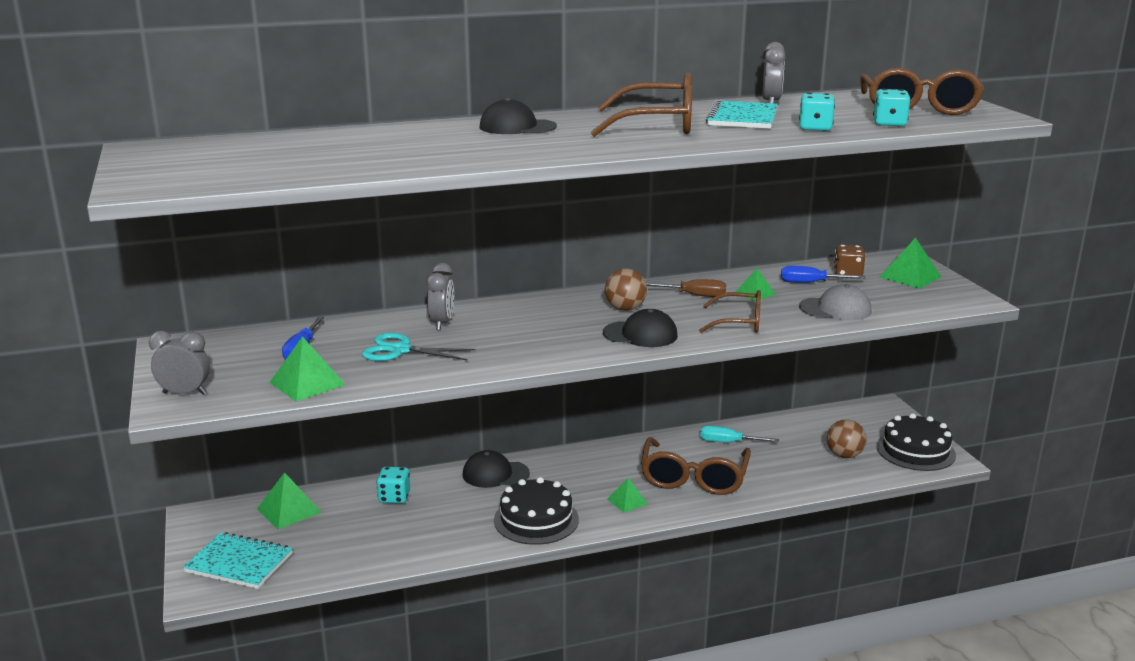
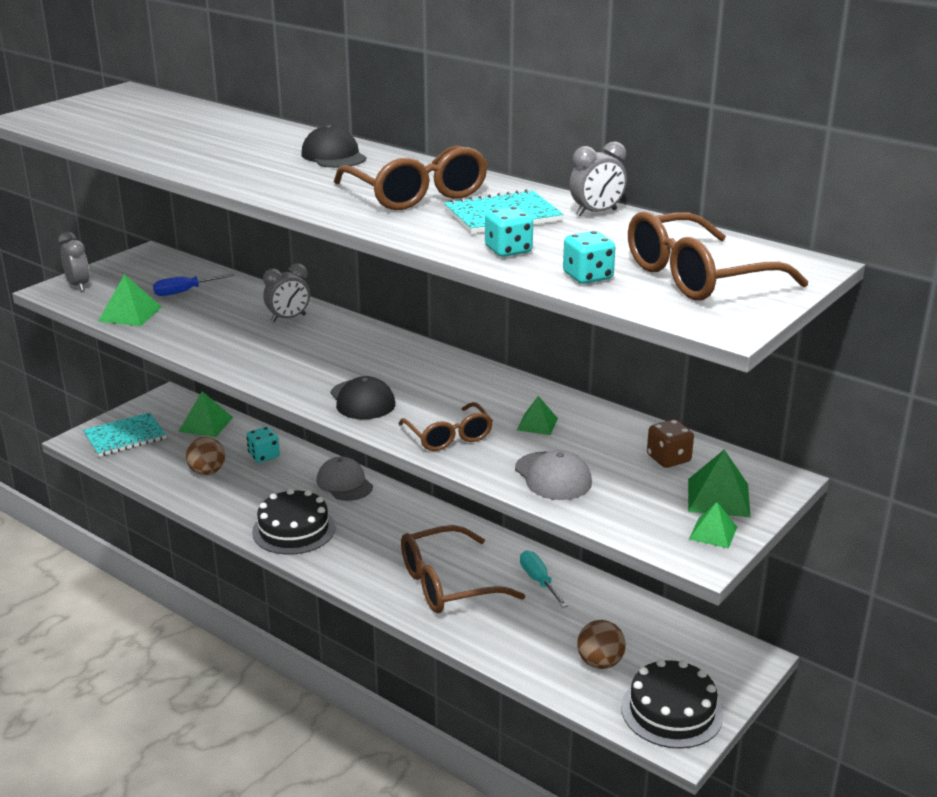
camera: 55 degrees right, 5 degrees up
(239, 563) = (125, 437): turquoise notebook -> turquoise notebook turned 75 degrees clockwise
(400, 350) = (220, 322): turquoise scissors -> none
(495, 474) = (344, 483): black cap -> grey cap
(625, 309) = (413, 376): brown ball -> brown ball (207, 472)
(627, 501) = (368, 563): green pyramid -> green pyramid (713, 533)
(694, 295) = (489, 397): brown screwdriver -> none
(811, 283) = (610, 445): blue screwdriver -> none

